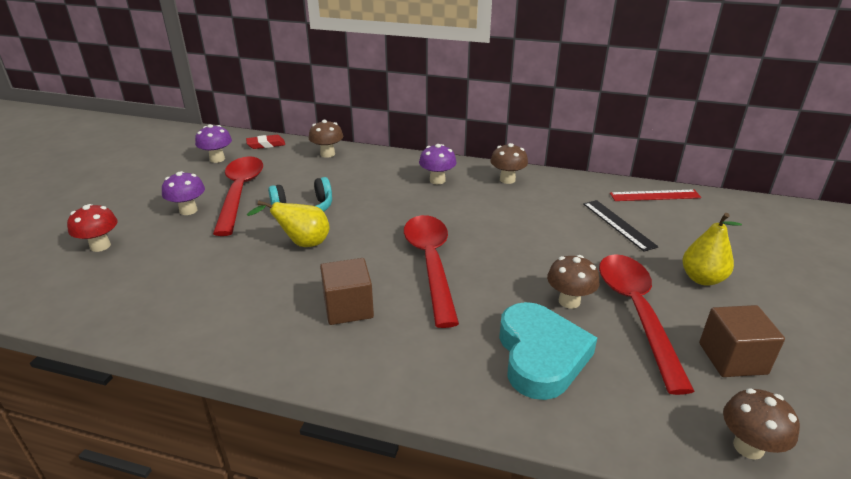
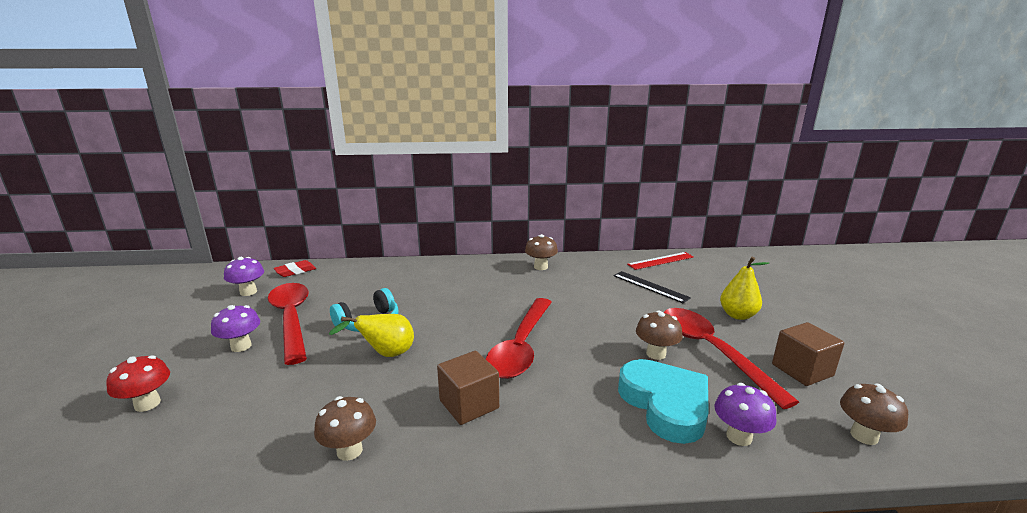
camera: 20 degrees left, 10 degrees down
(327, 154) = (364, 270): brown mushroom -> brown mushroom (349, 451)
(431, 263) = (521, 347): red spoon -> red spoon turned 135 degrees counterclockwise
(437, 180) = (481, 277): purple mushroom -> purple mushroom (739, 437)

